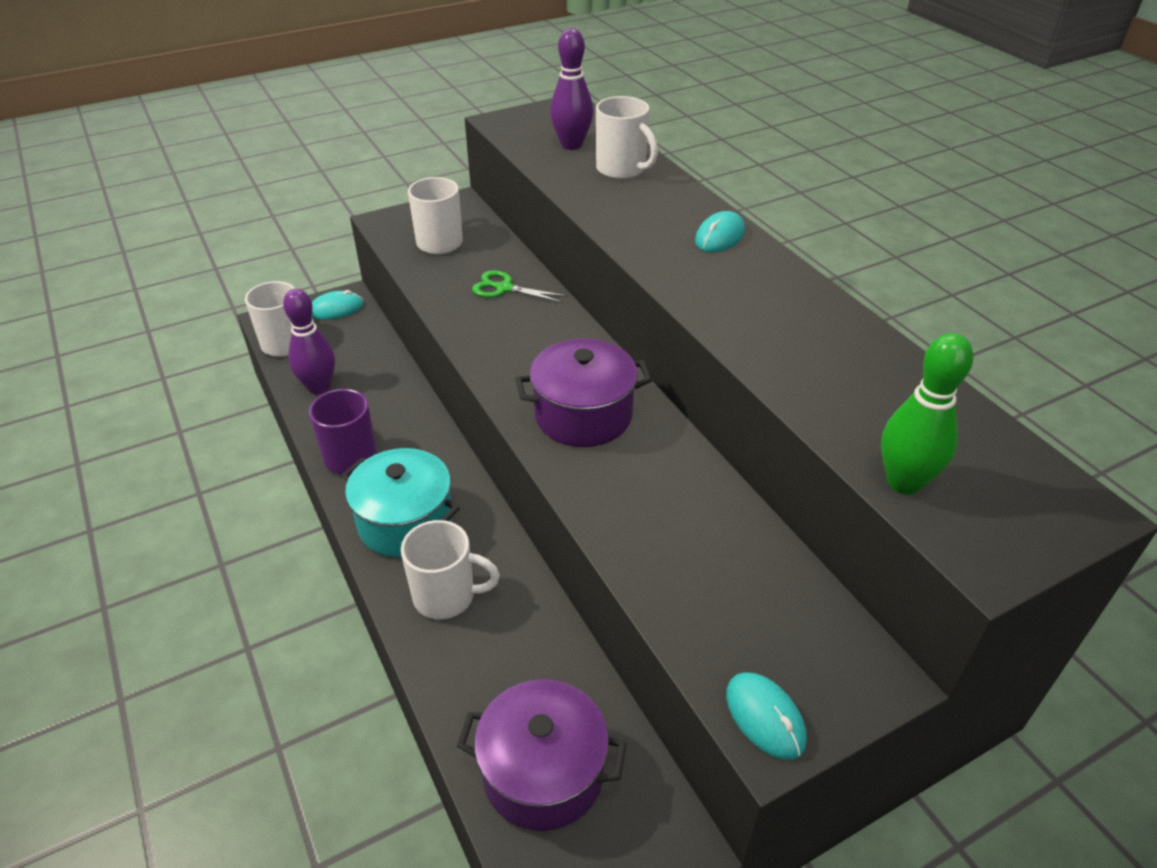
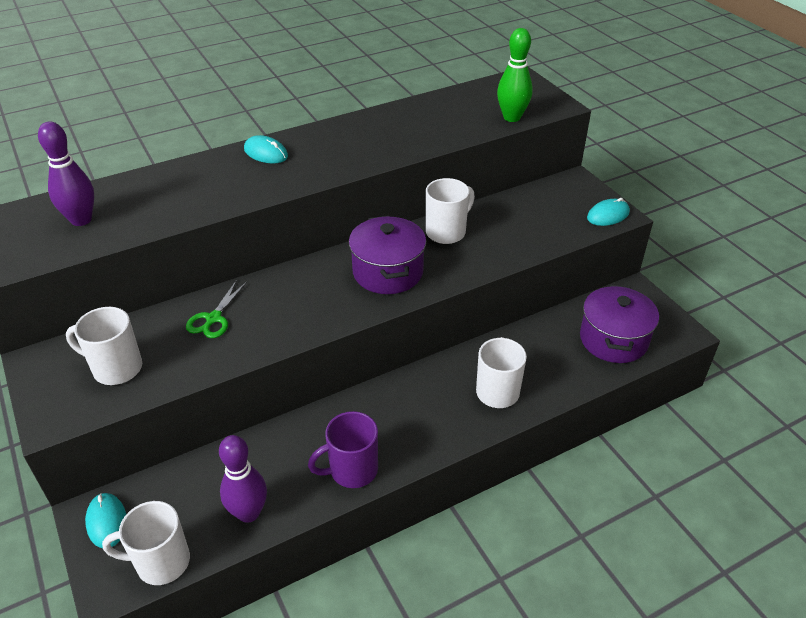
camera: 90 degrees left, 0 degrees up
(405, 522) = (429, 422): turquoise pot -> none
(622, 169) = (143, 193): white mug -> white mug (447, 232)

